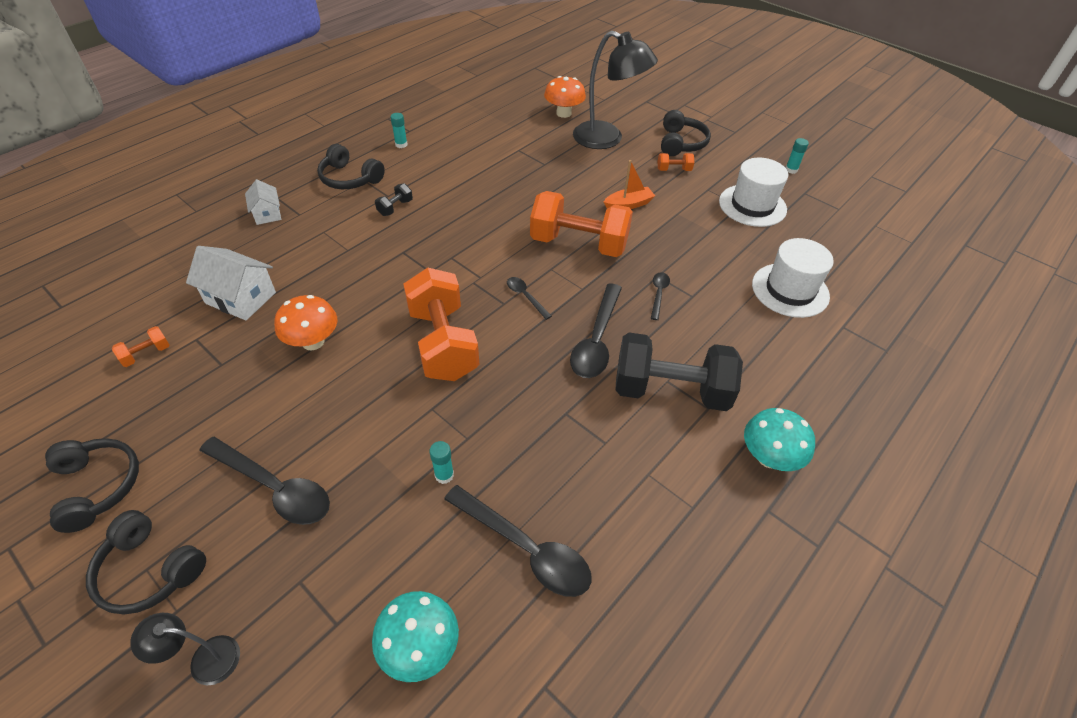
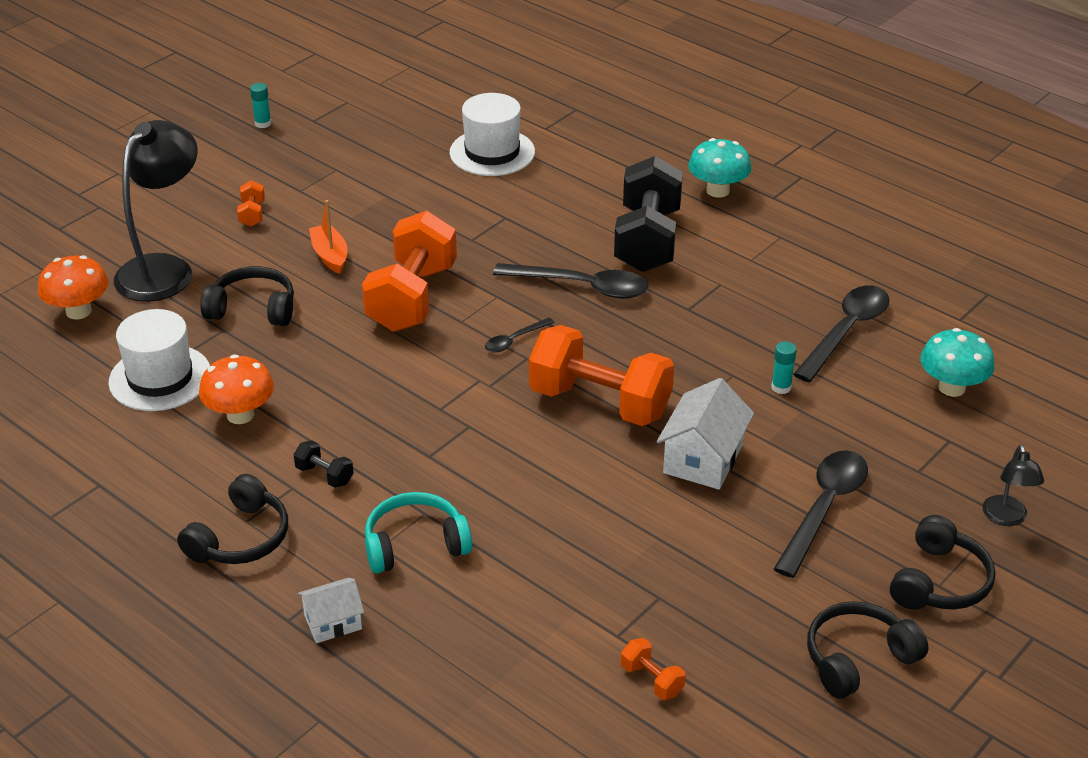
camera: 90 degrees left, 10 degrees down
(241, 298) = (533, 607): white house -> white house (703, 459)
(313, 342) = (610, 516): orange mushroom -> orange mushroom (240, 415)
(320, 245) = (415, 544): none -> turquoise headphones
(401, 144) = (144, 489): turquoise glue stick -> none
(443, 343) = (600, 403): orange dumbbell -> orange dumbbell turned 45 degrees clockwise
(658, 294) = (503, 240): black spoon -> none
(681, 143) = (186, 204): black headphones -> black headphones (253, 309)
(752, 205) = (337, 160): white hat -> white hat (160, 378)

